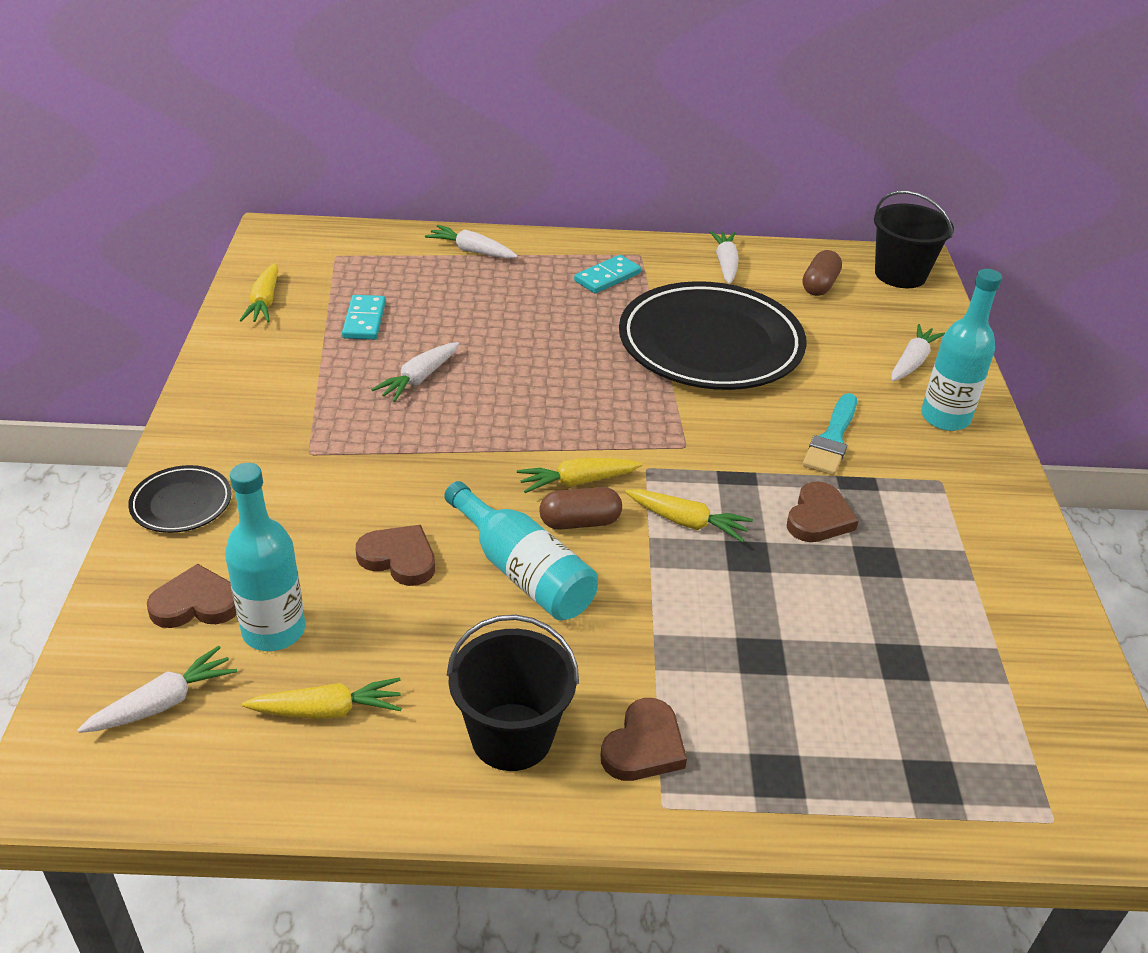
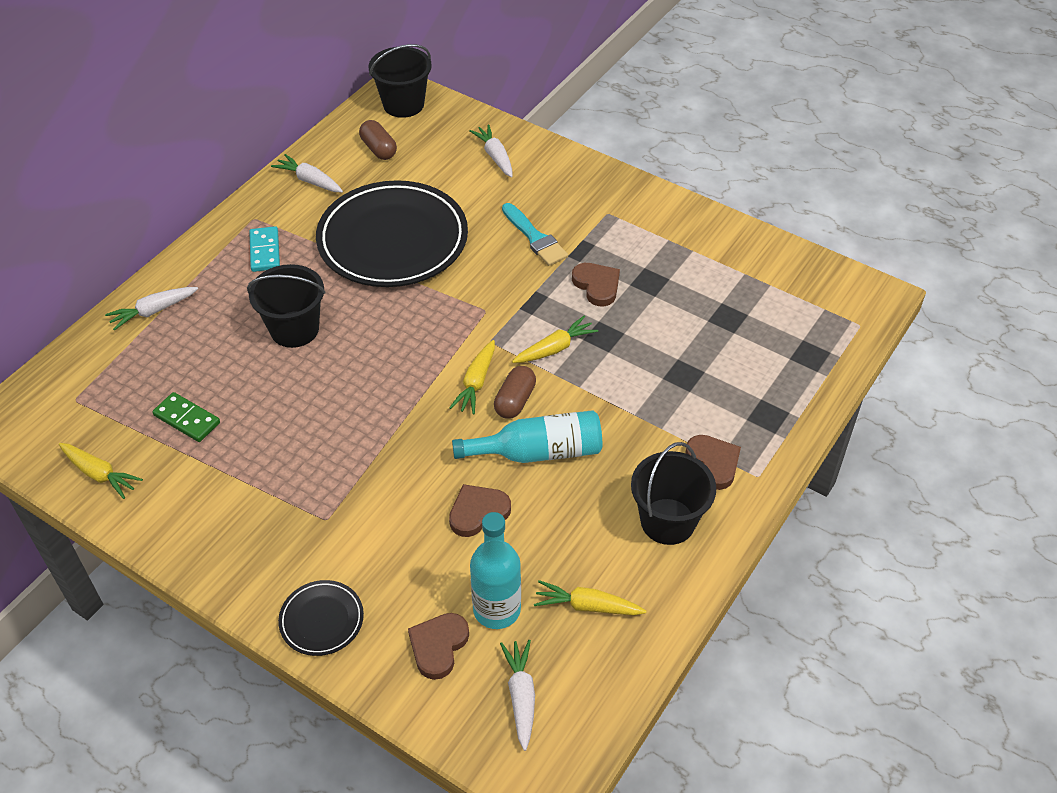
camera: 55 degrees left, 10 degrees up
(327, 710) = (587, 606): yellow carrot -> yellow carrot turned 105 degrees counterclockwise
(364, 320) = (187, 419): turquoise domino -> green domino
(419, 379) = (292, 418): white carrot -> none
(529, 334) = (294, 329): none -> black bucket
(945, 418) = (557, 176): turquoise bottle -> none

